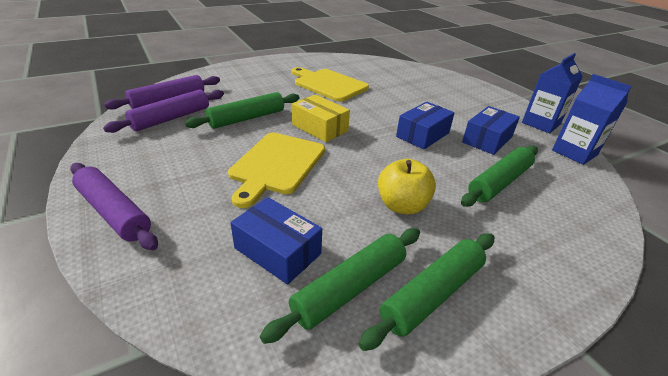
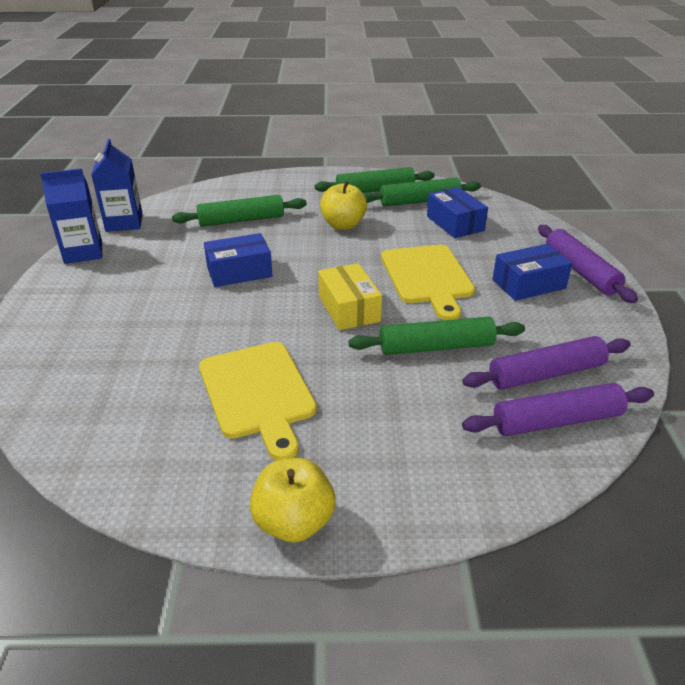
camera: 150 degrees left, 0 degrees up
(276, 165) = (427, 277): yellow cutting board -> yellow cutting board turned 120 degrees clockwise
(277, 61) = (294, 522): none -> yellow apple
(487, 139) = (180, 251): blue box -> blue box (528, 284)

